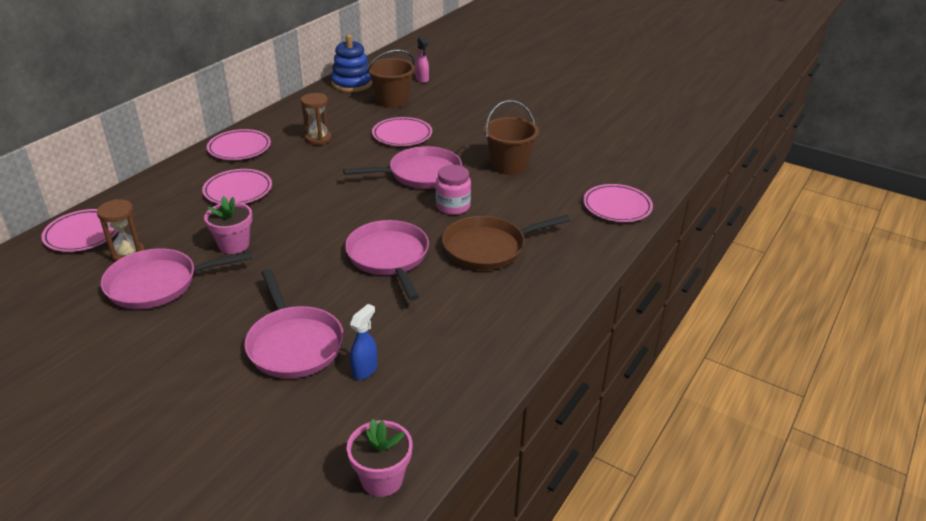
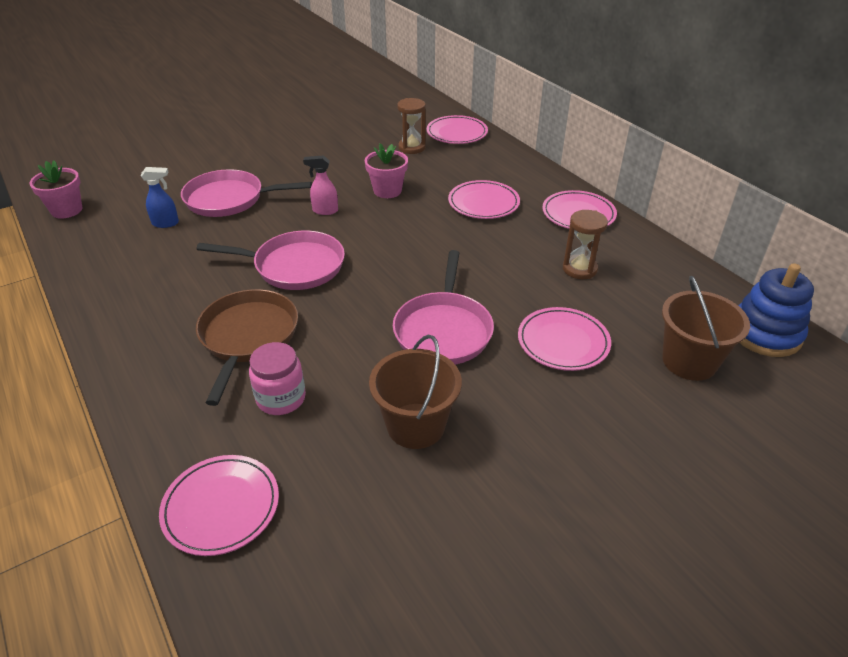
camera: 115 degrees right, 5 degrees up
(157, 284) = (360, 156): pink pan -> none
(365, 370) = (166, 223): blue spray bottle -> blue spray bottle turned 60 degrees counterclockwise
(422, 79) = (779, 422): pink spray bottle -> pink spray bottle (325, 211)
(453, 206) = (350, 335): pink jar -> pink jar (281, 398)

